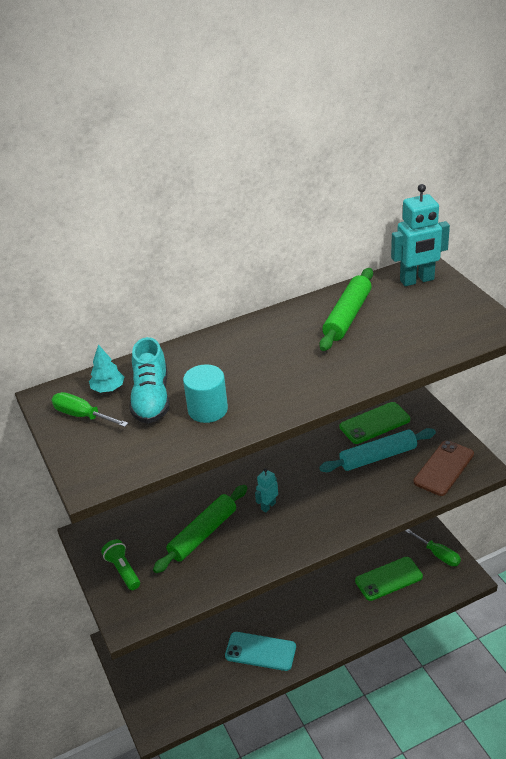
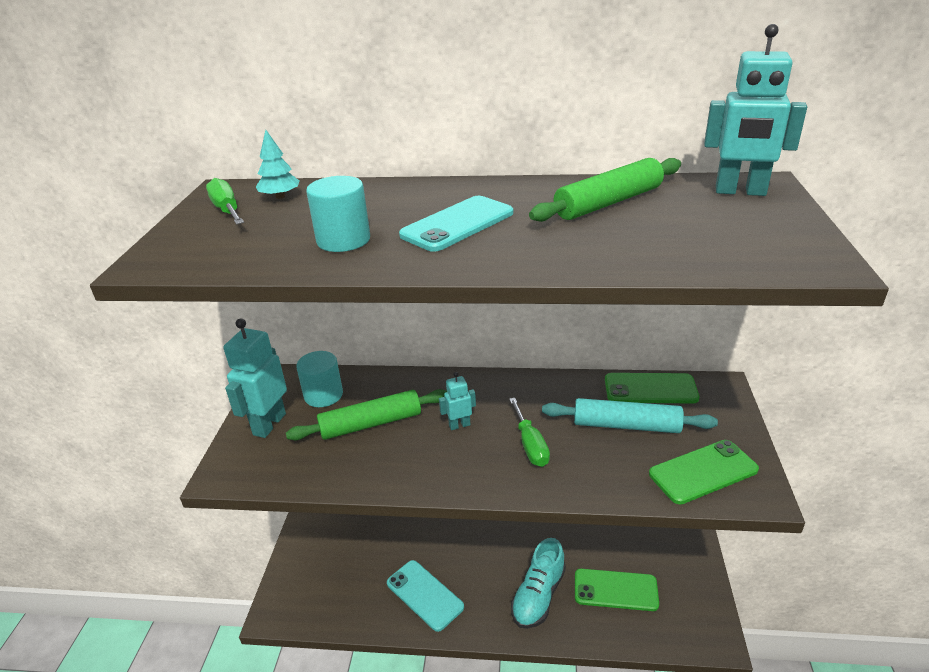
camera: 30 degrees right, 5 degrees down
(123, 570) = (269, 424): green flashlight -> turquoise robot
(143, 529) = (323, 395): none -> turquoise cylinder
(151, 398) = (305, 215): turquoise shoe -> turquoise shoe (538, 596)
(269, 368) = (457, 224): none -> turquoise phone
(438, 555) = (694, 592): green screwdriver -> green screwdriver (530, 445)
(444, 468) = (703, 472): brown phone -> green phone

